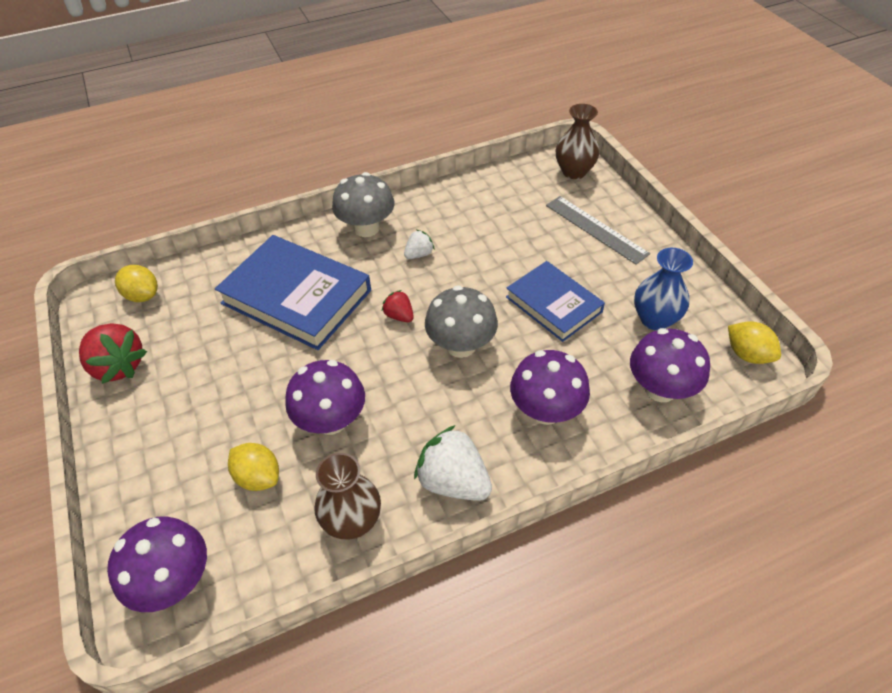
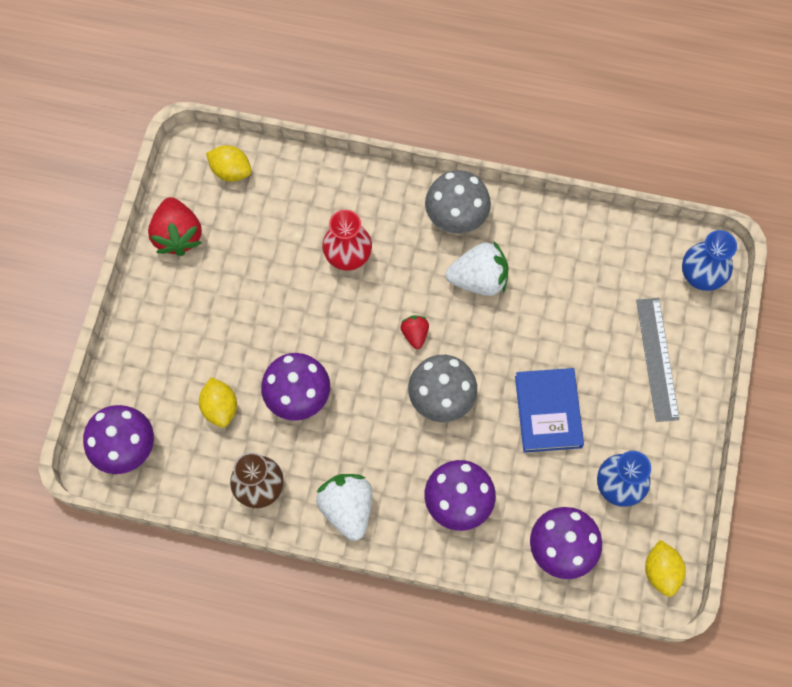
camera: 35 degrees right, 20 degrees up
(143, 295) = (231, 171): yellow lemon -> yellow lemon turned 45 degrees counterclockwise
(296, 297) = (348, 256): blue book -> red vase
(419, 254) = (478, 279): white strawberry -> white strawberry, size x1.88
(574, 172) = (700, 276): brown vase -> blue vase

